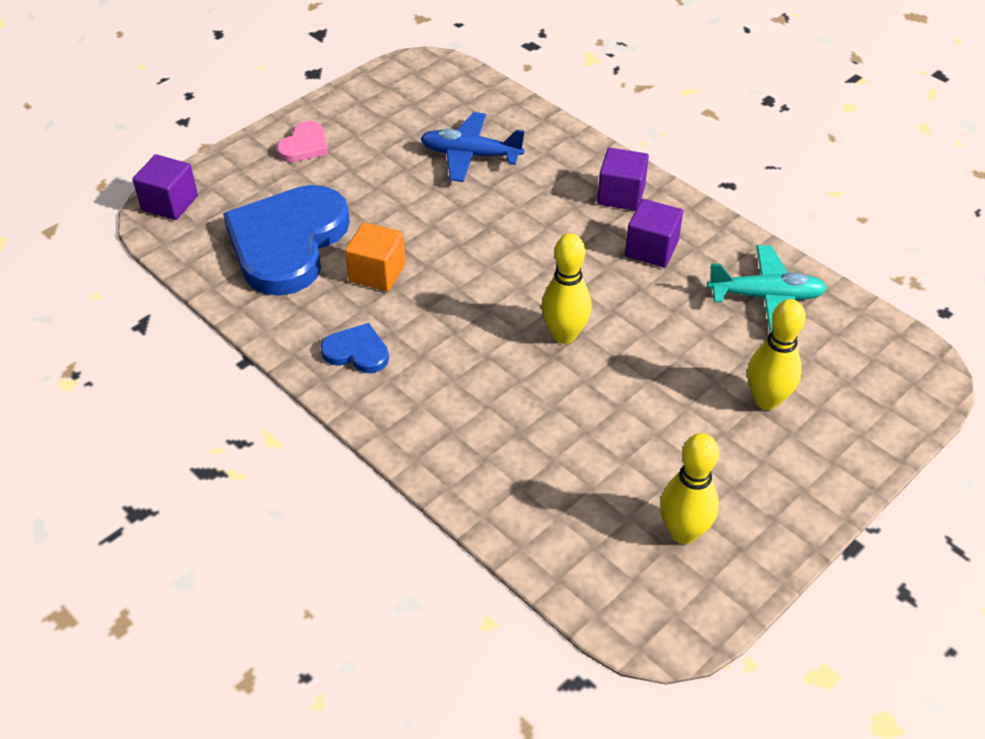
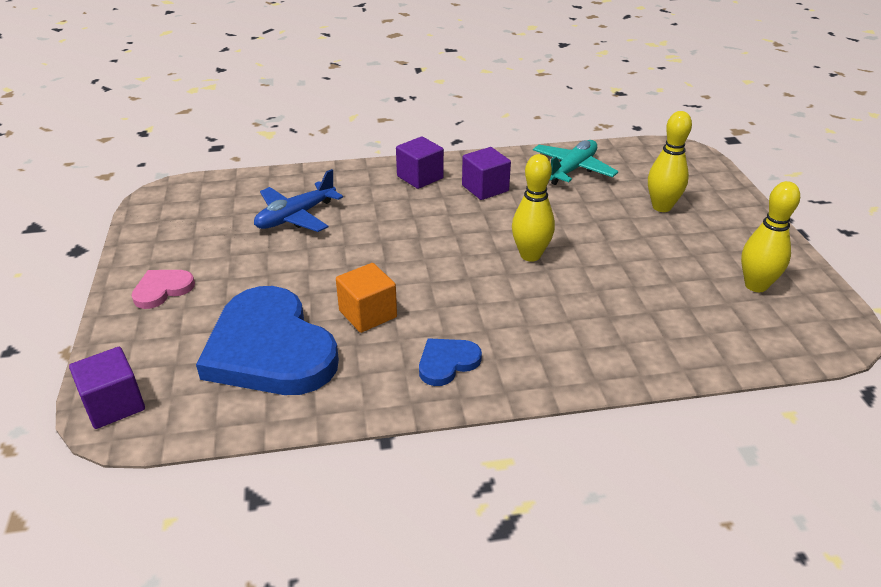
camera: 55 degrees left, 10 degrees down
(304, 145) = (162, 290): pink heart -> pink heart turned 105 degrees counterclockwise

